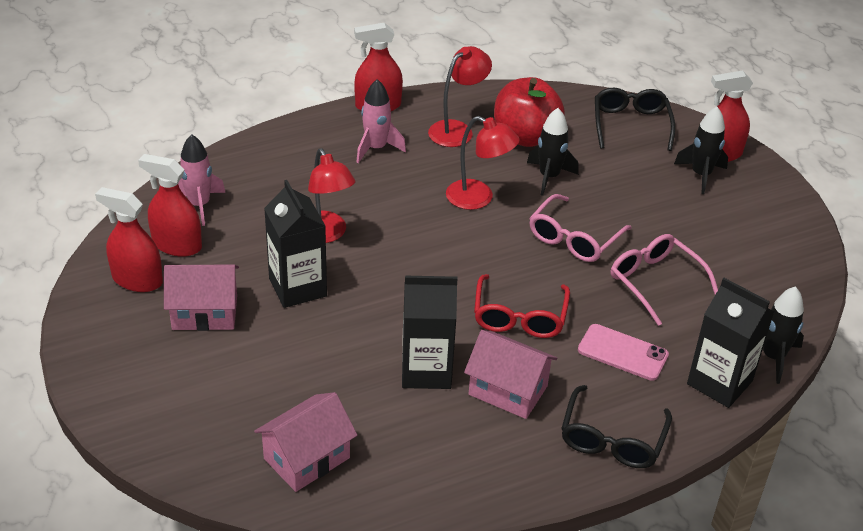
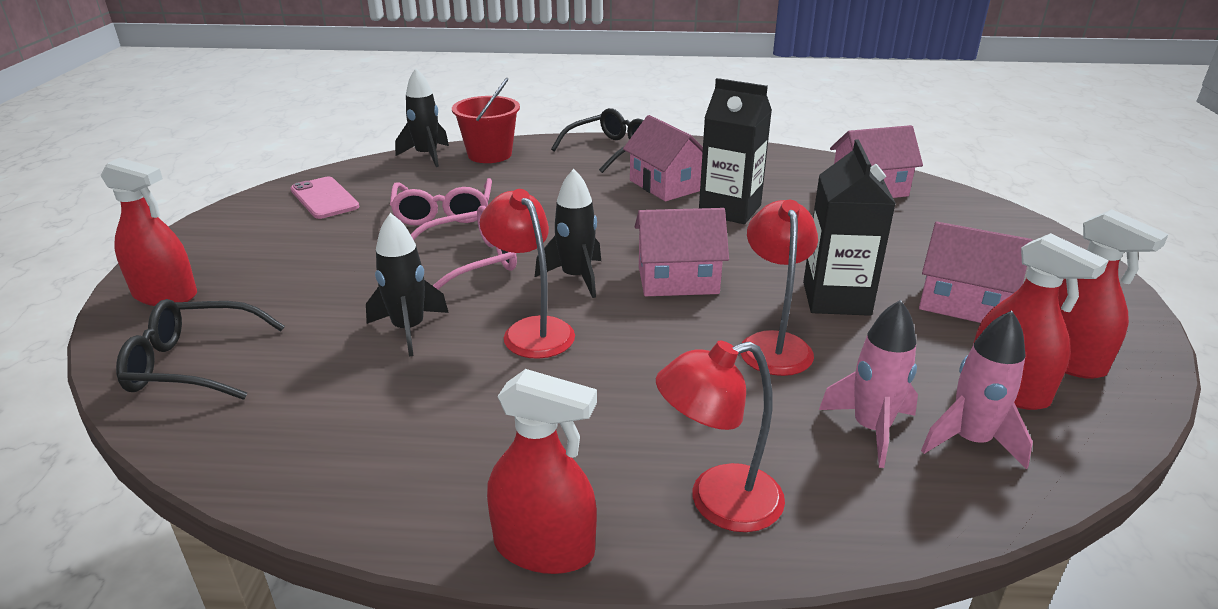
camera: 150 degrees left, 10 degrees down
(376, 148) = (616, 451): pink rocket -> pink rocket (871, 429)
(417, 269) = (678, 280): none -> pink house
(457, 130) = (451, 441): red lamp -> red lamp (718, 502)
(519, 317) = (606, 221): red glasses -> none
(525, 136) = (363, 394): red apple -> none
(622, 352) = (541, 182): pink phone -> pink phone (324, 198)
(631, 125) = (193, 364): black glasses -> black glasses turned 60 degrees clockwise
(701, 175) = (231, 280): black rocket -> black rocket (576, 277)
(719, 382) = (489, 154): black carton -> red bucket

